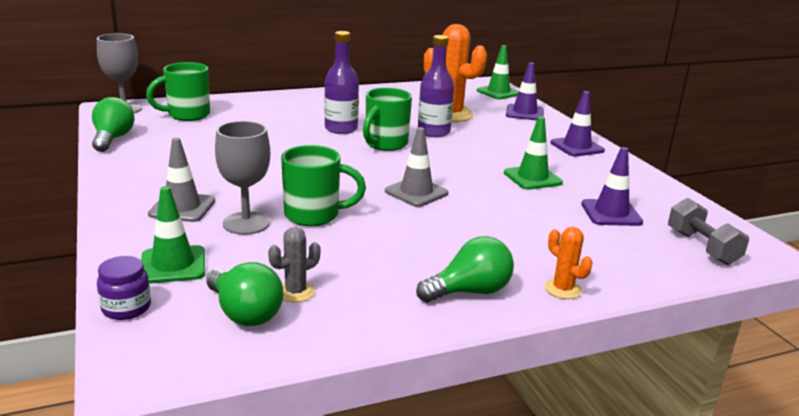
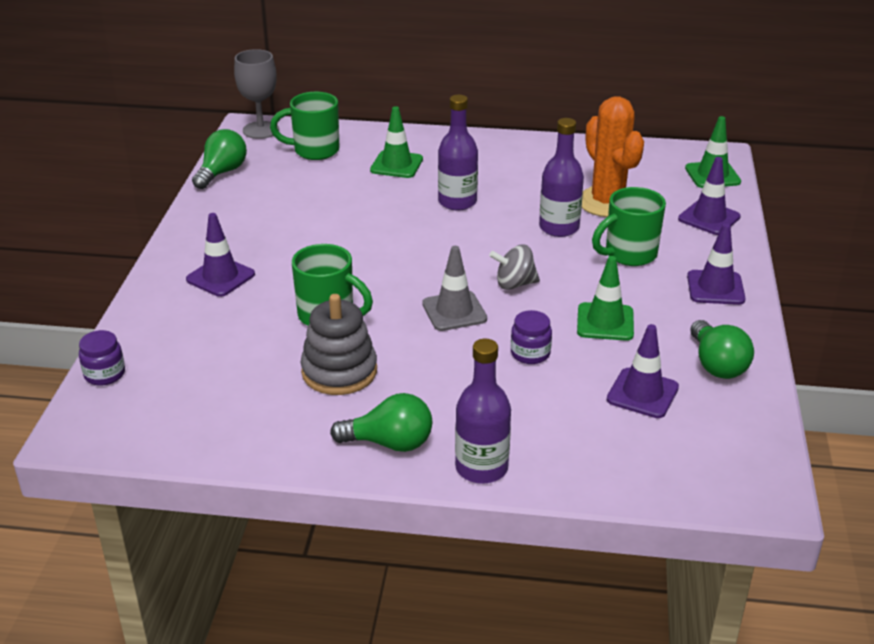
camera: 30 degrees right, 10 degrees up
(173, 265) = (167, 341): green traffic cone -> green traffic cone (396, 165)
(182, 208) = (220, 277): grey traffic cone -> purple traffic cone
(244, 313) = (185, 406): green light bulb -> green light bulb (716, 365)
(246, 223) = (260, 310): grey goblet -> none
(295, 292) = (241, 397): grey cactus -> none
(367, 251) = (339, 371): none -> grey stacking toy
(385, 144) = (485, 235): green mug -> green mug (628, 254)
(441, 168) = (514, 284): none -> grey spinning top
(505, 206) = (530, 353): none -> purple jar
(563, 289) = (481, 468): orange cactus -> purple bottle
(702, 247) = (696, 466): grey dumbbell -> none

